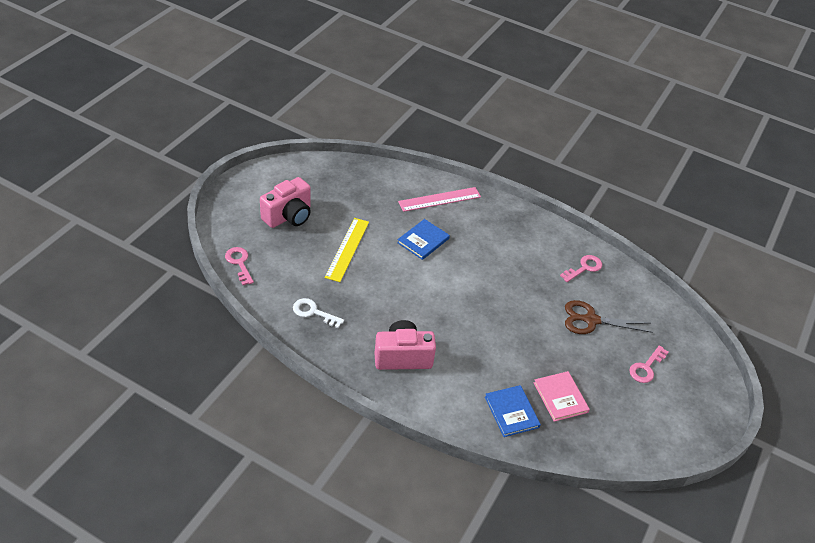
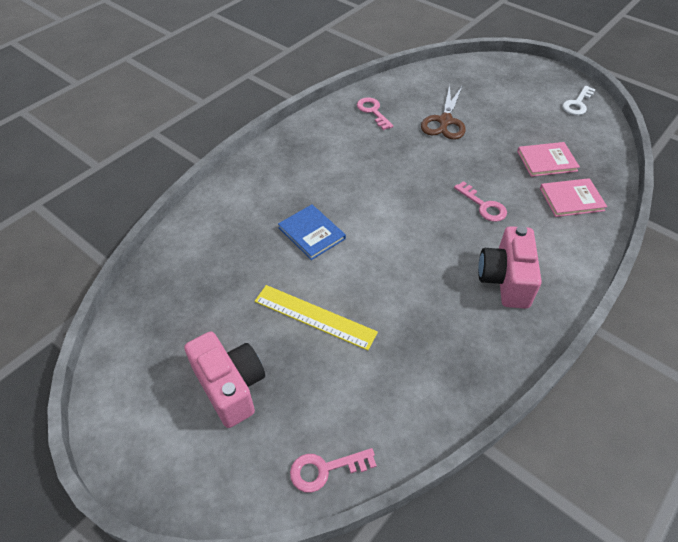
camera: 75 degrees left, 5 degrees up
(313, 312) = (433, 370): white key -> white key (577, 104)
(439, 199) = (239, 206): pink ruler -> none
(511, 412) = (571, 199): blue book -> pink book
(646, 367) = (503, 100): pink key -> pink key (483, 206)

